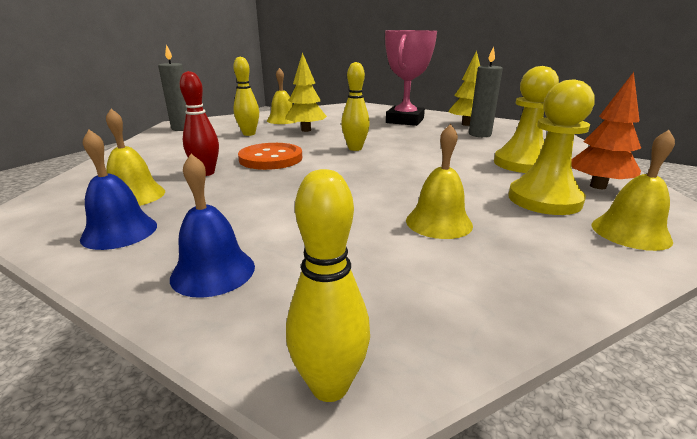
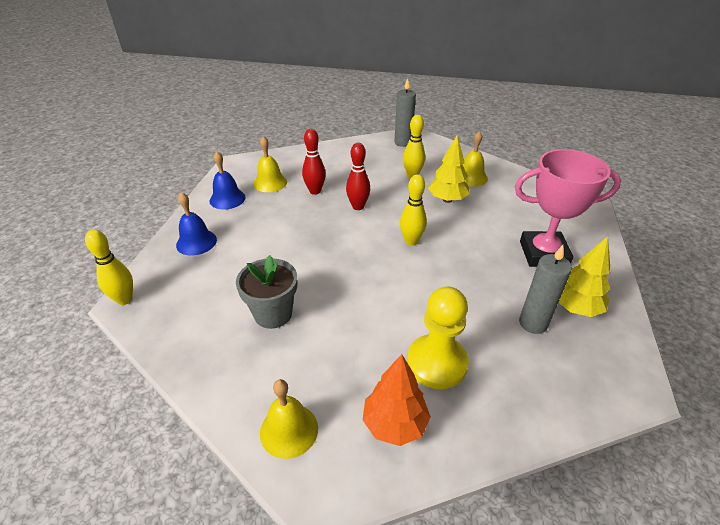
camera: 70 degrees right, 15 degrees up
(271, 158) = (358, 206): orange button -> red bowling pin
(438, 222) = (273, 314): yellow bell -> grey flower pot
(544, 200) = (339, 376): yellow pawn -> none

